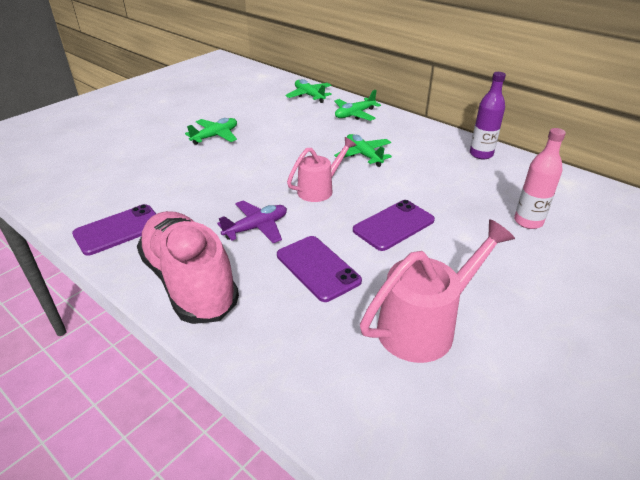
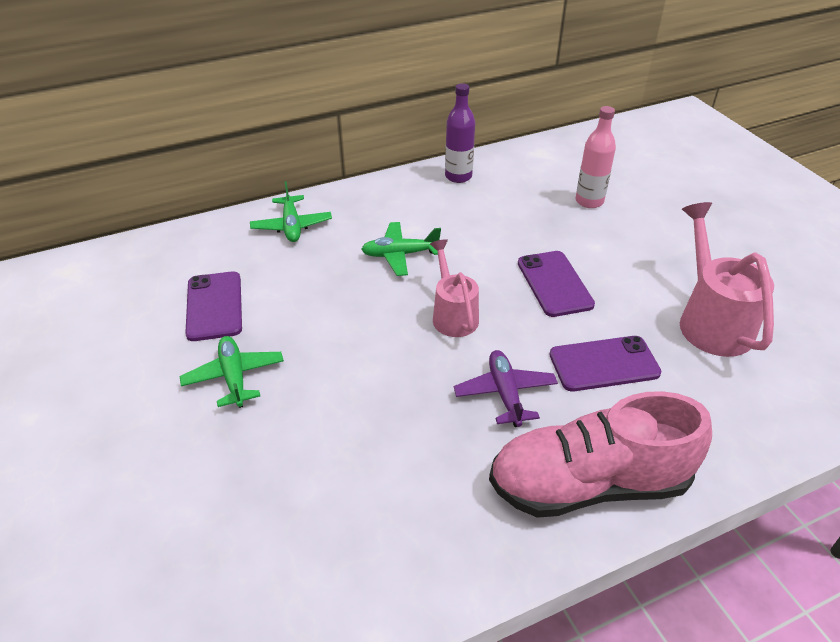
camera: 65 degrees left, 5 degrees up
(119, 230) = (435, 546): purple phone -> purple phone (214, 306)
(309, 96) = (195, 246): green plane -> none

